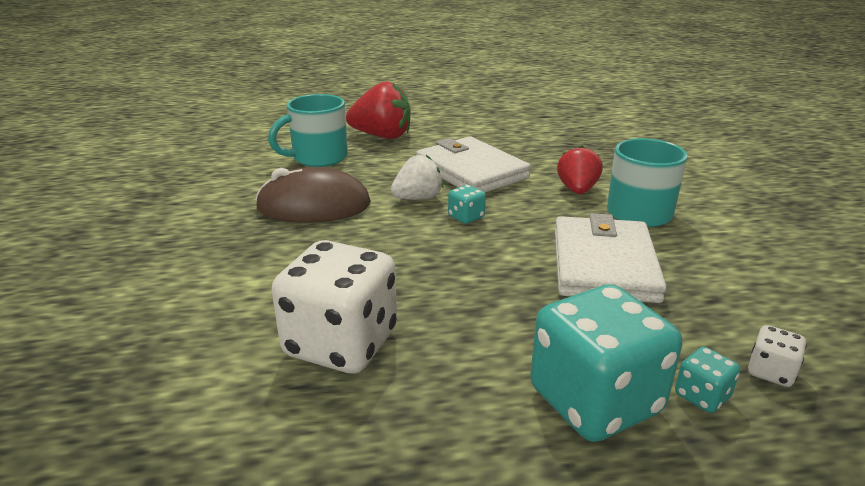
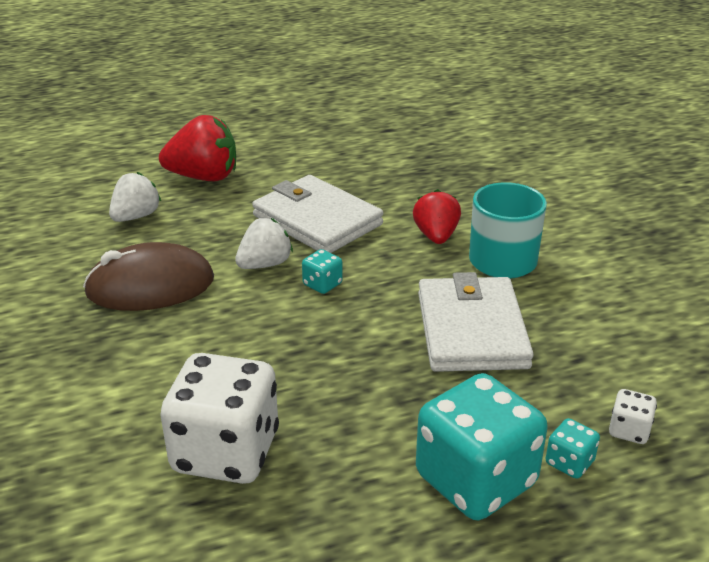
camera: 10 degrees left, 5 degrees up
(318, 158) = (136, 216): turquoise mug -> white strawberry

